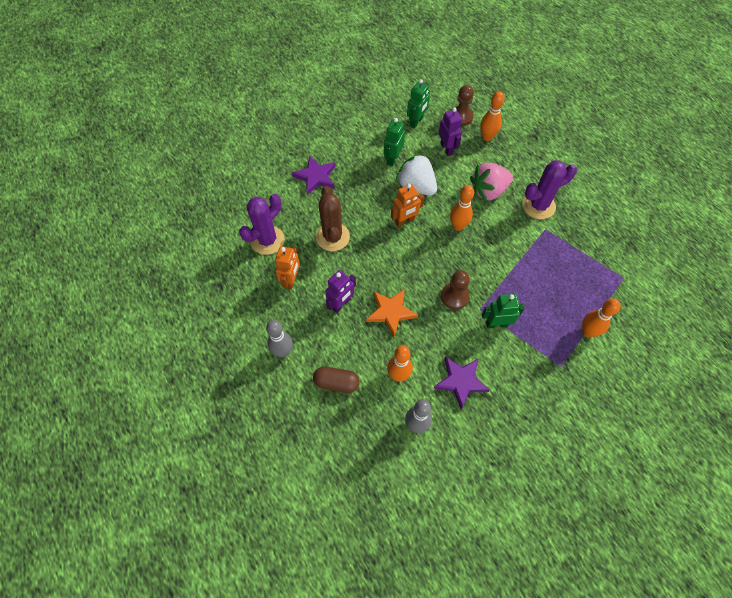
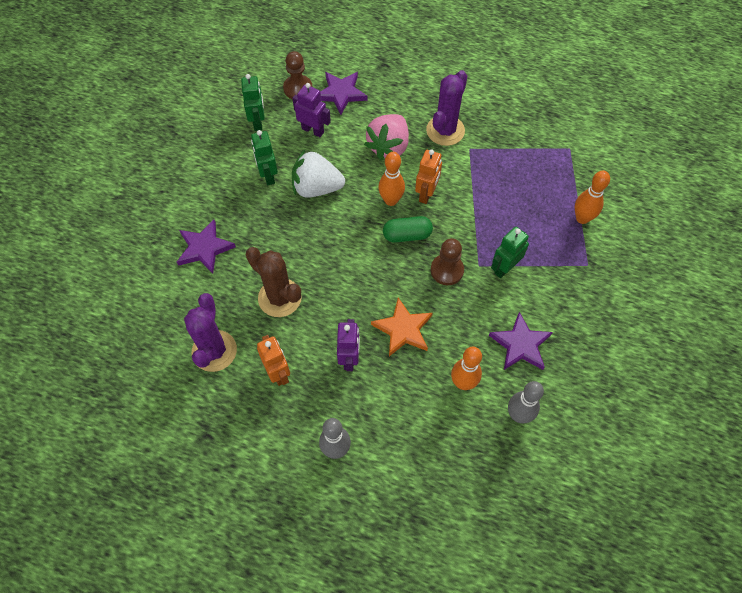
camera: 40 degrees left, 0 degrees up
(336, 383) = (414, 436): brown capsule -> none
(405, 221) = (337, 231): orange robot -> orange robot (426, 194)
(448, 255) = (407, 235): none -> green capsule
(487, 137) = (341, 93): orange bowling pin -> purple star

